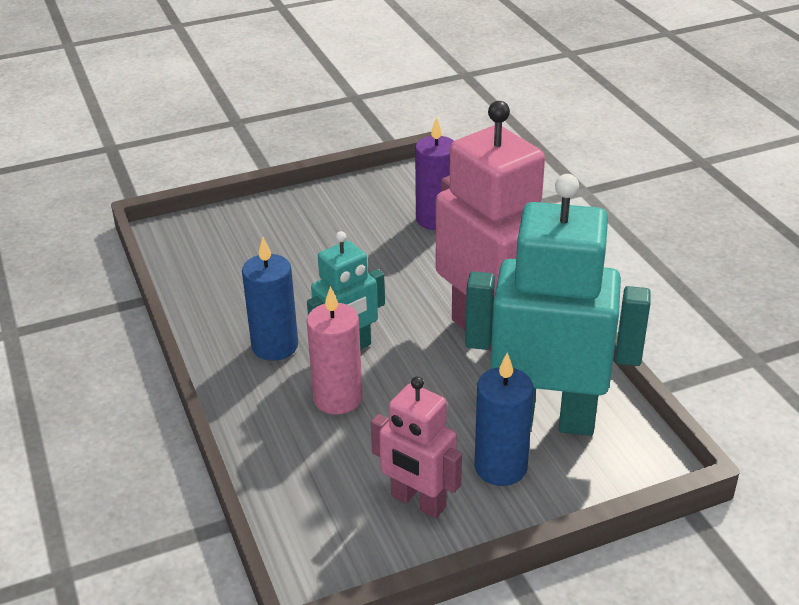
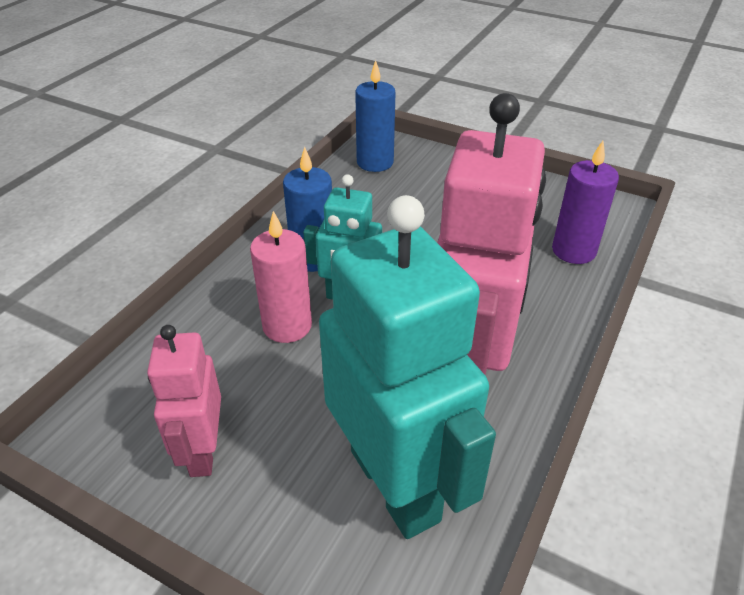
camera: 50 degrees right, 5 degrees up
(500, 467) = (296, 487): blue candle -> blue candle (375, 162)

